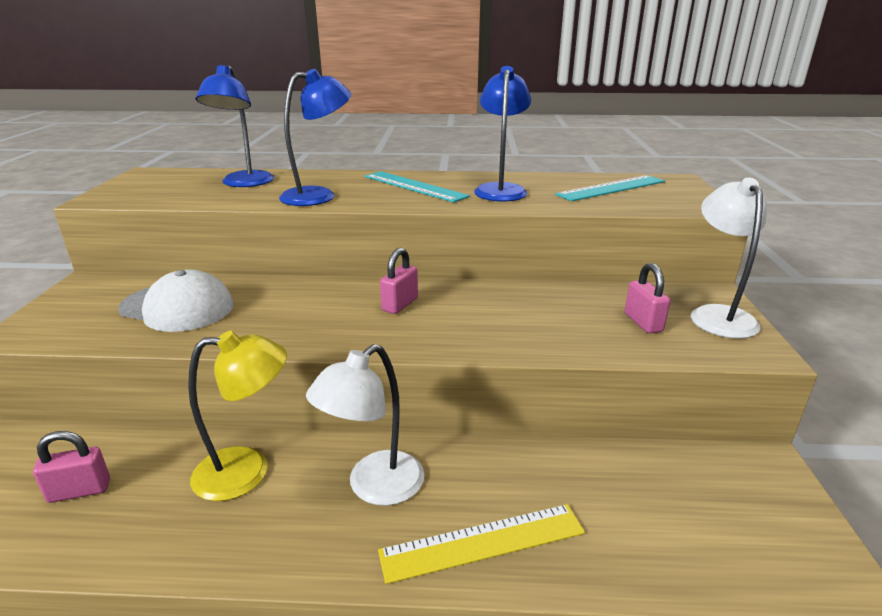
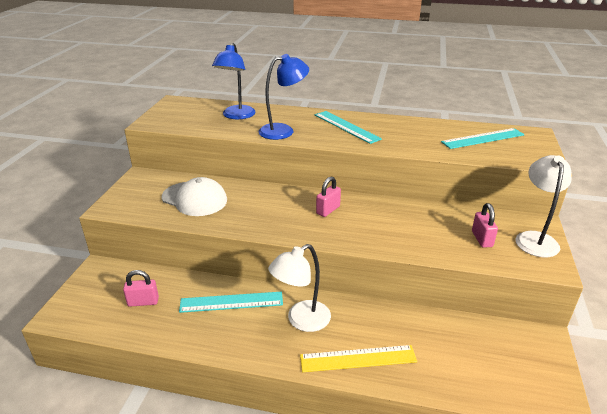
camera: 10 degrees right, 5 degrees up
(247, 471) = (231, 302): yellow lamp -> turquoise ruler
(500, 190) = (404, 134): blue lamp -> none

